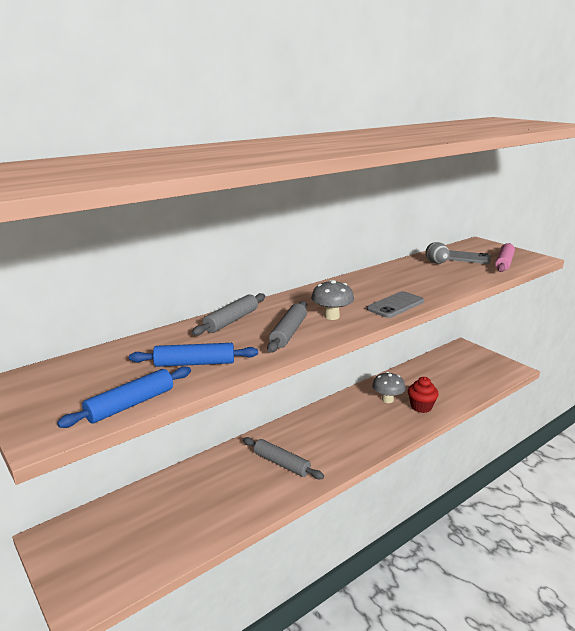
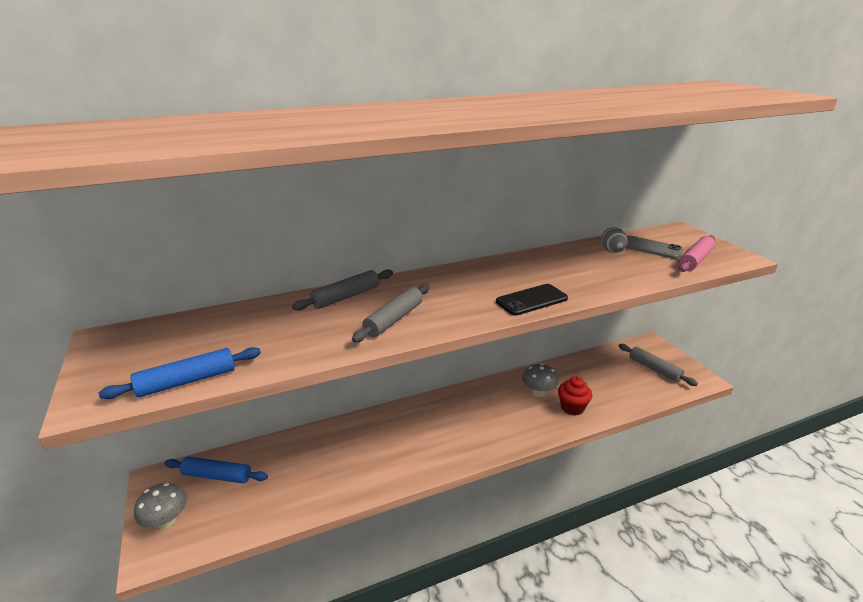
camera: 15 degrees right, 5 degrees up
(194, 363) = (278, 342): blue rolling pin -> blue rolling pin (217, 476)
(281, 463) = (397, 446): grey rolling pin -> grey rolling pin (654, 369)
(331, 316) = (452, 305): grey mushroom -> grey mushroom (166, 521)
(395, 305) = (531, 300): grey phone -> black phone

